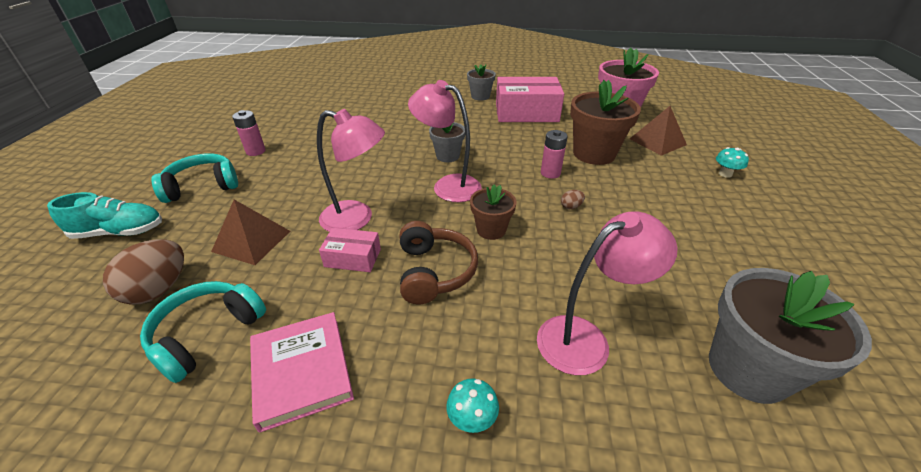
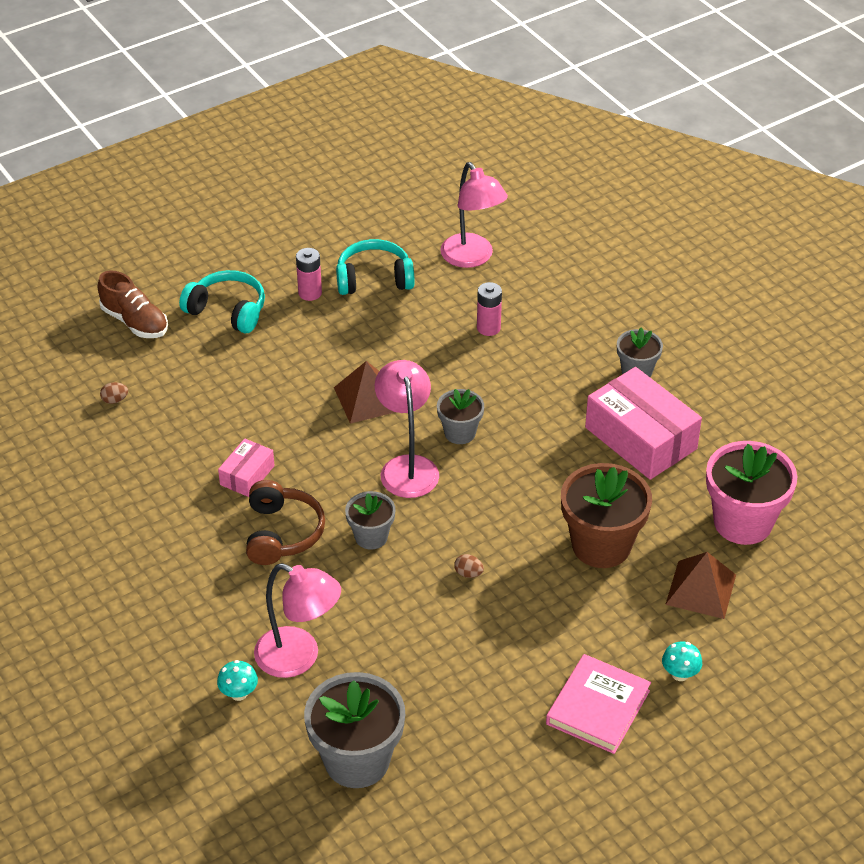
camera: 50 degrees right, 5 degrees up
(119, 232) = (135, 322): turquoise shoe -> brown shoe
(159, 289) = (115, 400): brown egg -> brown egg, size x0.44
(207, 334) = (110, 460): turquoise headphones -> turquoise headphones (374, 279)
(252, 241) = (203, 402): brown pyramid -> brown pyramid (367, 399)
(302, 371) = (131, 528): pink book -> pink book (598, 707)
(352, 258) = (247, 475): pink box -> pink box turned 60 degrees clockwise
(357, 219) = (293, 441): pink lamp -> pink lamp (472, 258)
(434, 271) = (282, 533): brown headphones -> brown headphones turned 45 degrees counterclockwise
(472, 419) = (176, 632): turquoise mushroom -> turquoise mushroom (239, 693)
(491, 230) = (371, 537): brown flower pot -> grey flower pot
(550, 173) = (516, 529): pink battery -> pink battery (488, 328)

